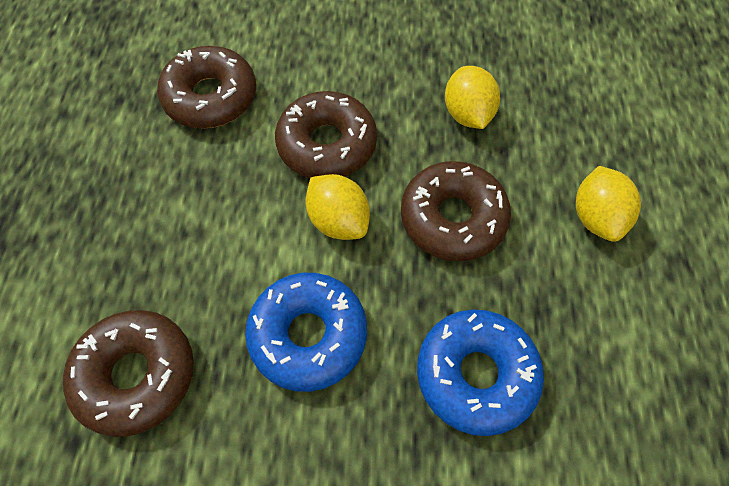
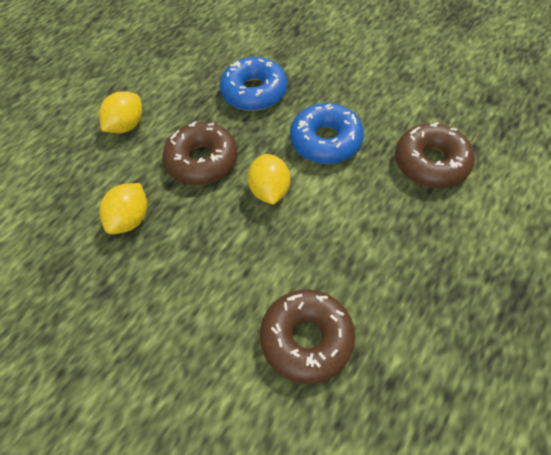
camera: 145 degrees left, 5 degrees down
(327, 145) = (242, 246): brown donut -> none

